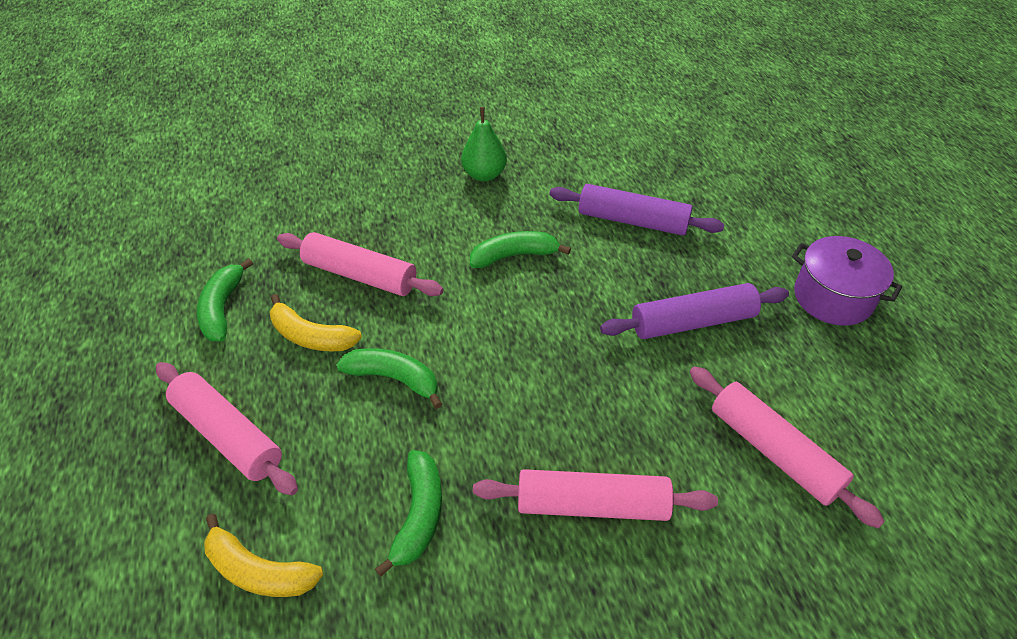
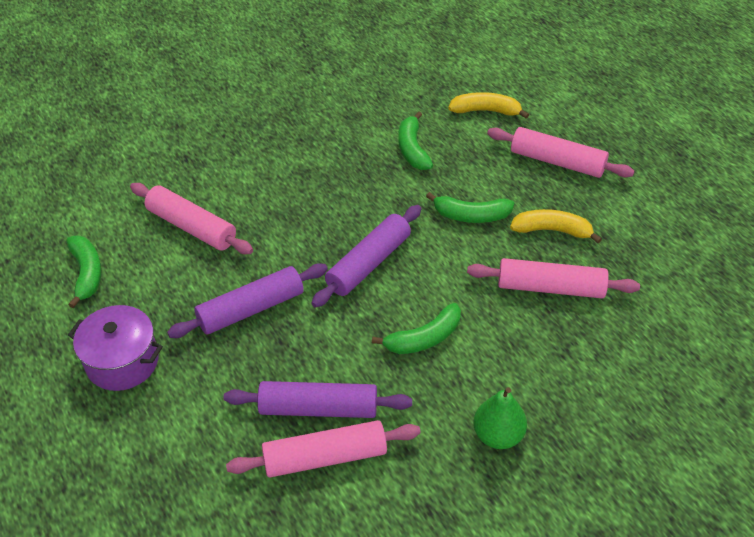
camera: 165 degrees right, 0 degrees up
(222, 308) = (637, 235): green banana -> green banana (87, 273)
(545, 345) = (368, 263): none -> purple rolling pin
(592, 504) = (310, 174): pink rolling pin -> pink rolling pin (325, 457)

